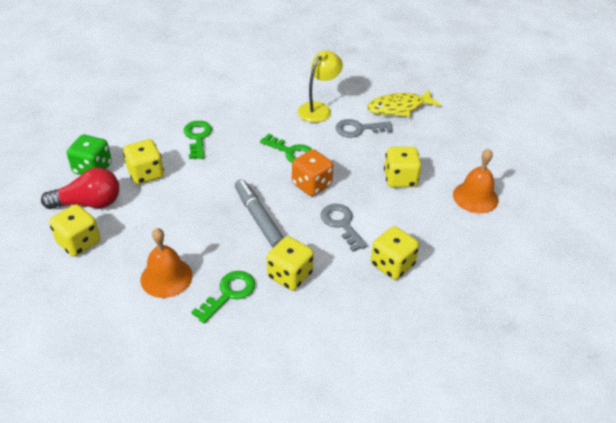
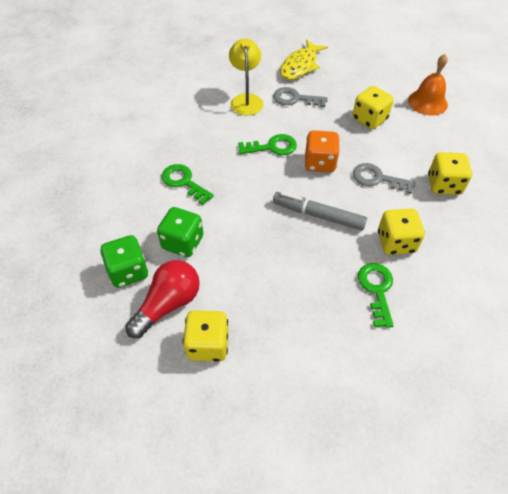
camera: 40 degrees left, 10 degrees up
(146, 174) = (183, 242): yellow dice -> green dice
(166, 277) = (317, 314): orange bell -> none
(358, 129) = (295, 99): grey key -> grey key turned 60 degrees clockwise

